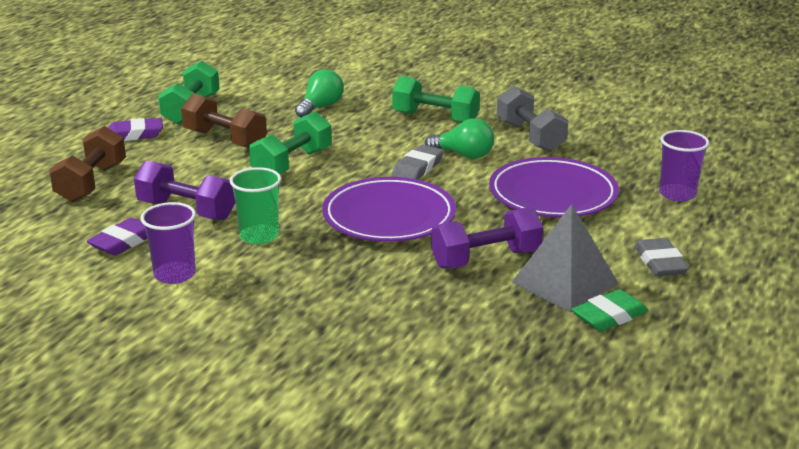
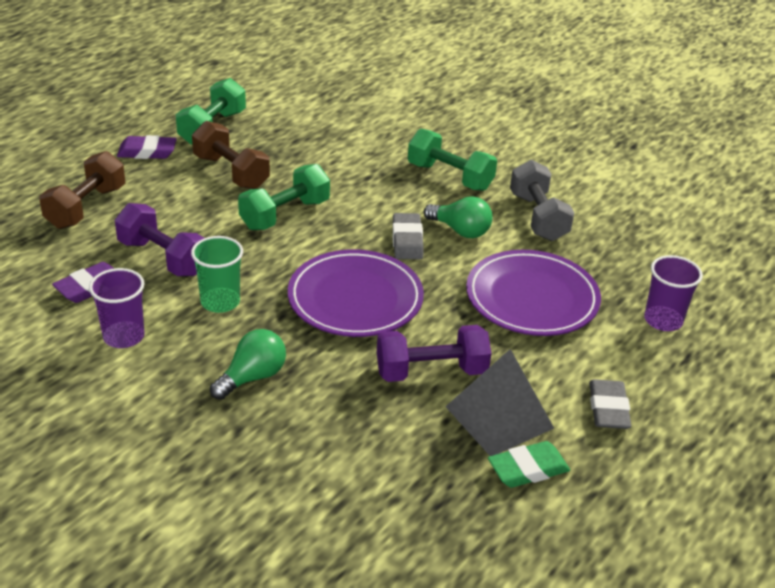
camera: 10 degrees right, 10 degrees up
(320, 107) = (340, 144): green light bulb -> green light bulb (252, 377)
(417, 168) = (407, 240): grey eraser -> grey eraser turned 45 degrees counterclockwise

